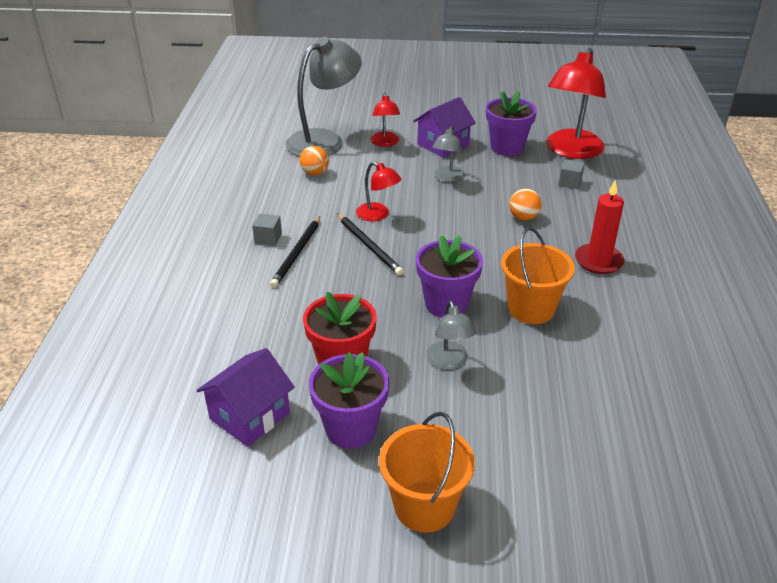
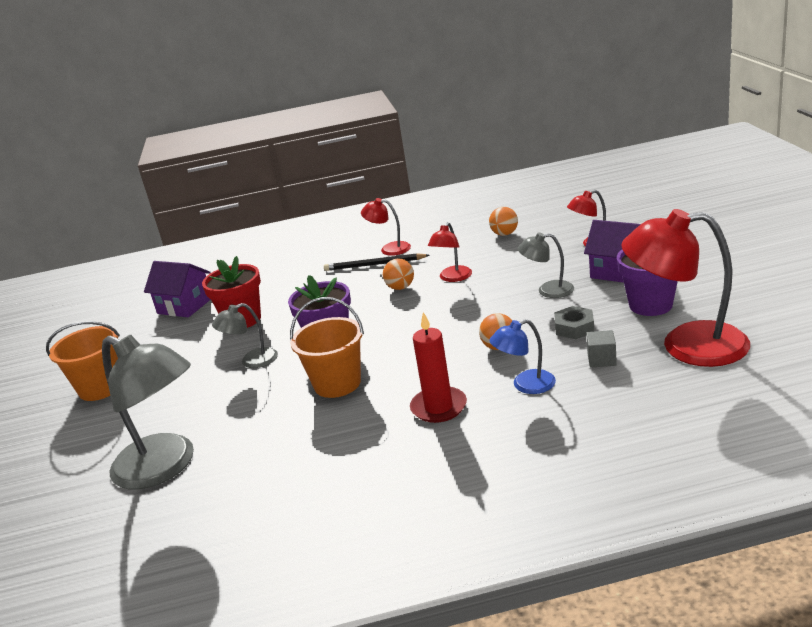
camera: 80 degrees right, 10 degrees down
(268, 238) = (389, 249): grey cube -> red lamp
(324, 140) = (569, 220): grey lamp -> grey lamp (165, 467)
(351, 429) = (174, 342): purple flower pot -> none
(369, 246) = (400, 288): black pencil -> orange ball
(517, 182) = (574, 328): none -> grey nut
(587, 218) = (525, 385): none -> blue lamp

